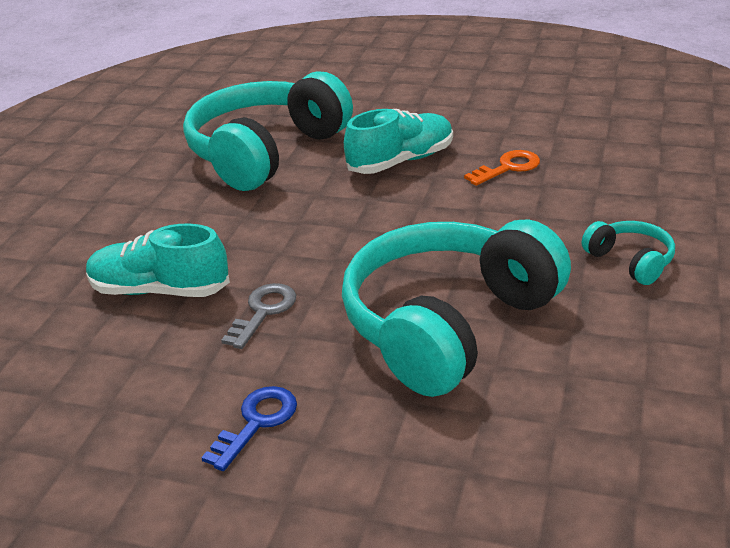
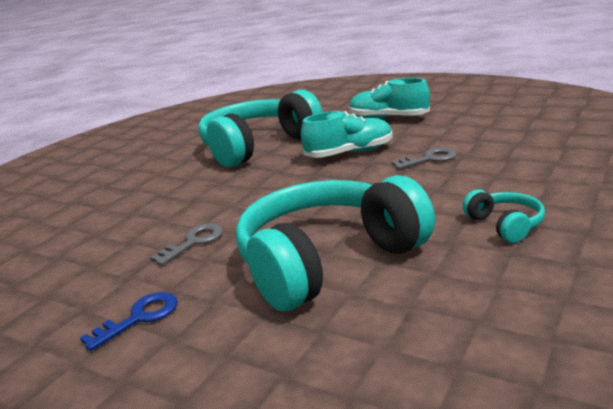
camera: 15 degrees right, 10 degrees down
(160, 290) = (133, 224): turquoise shoe -> turquoise shoe (388, 118)
(508, 167) = (430, 159): orange key -> grey key

